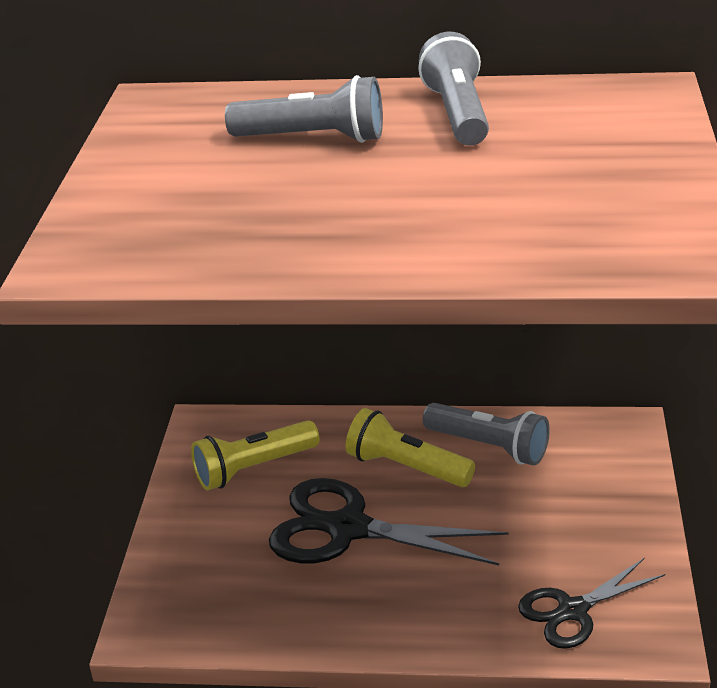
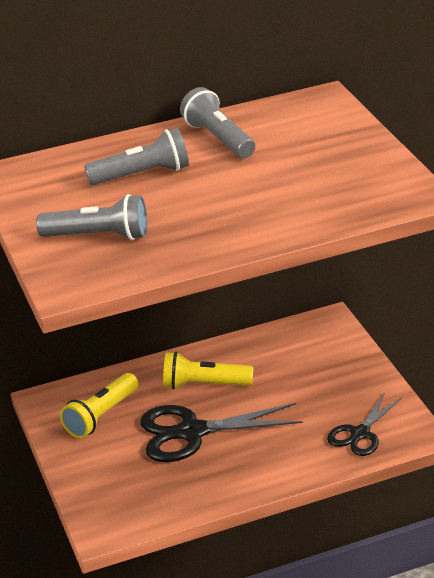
camera: 25 degrees left, 0 degrees up
(489, 446) = (249, 356): grey flashlight -> grey flashlight (99, 236)

